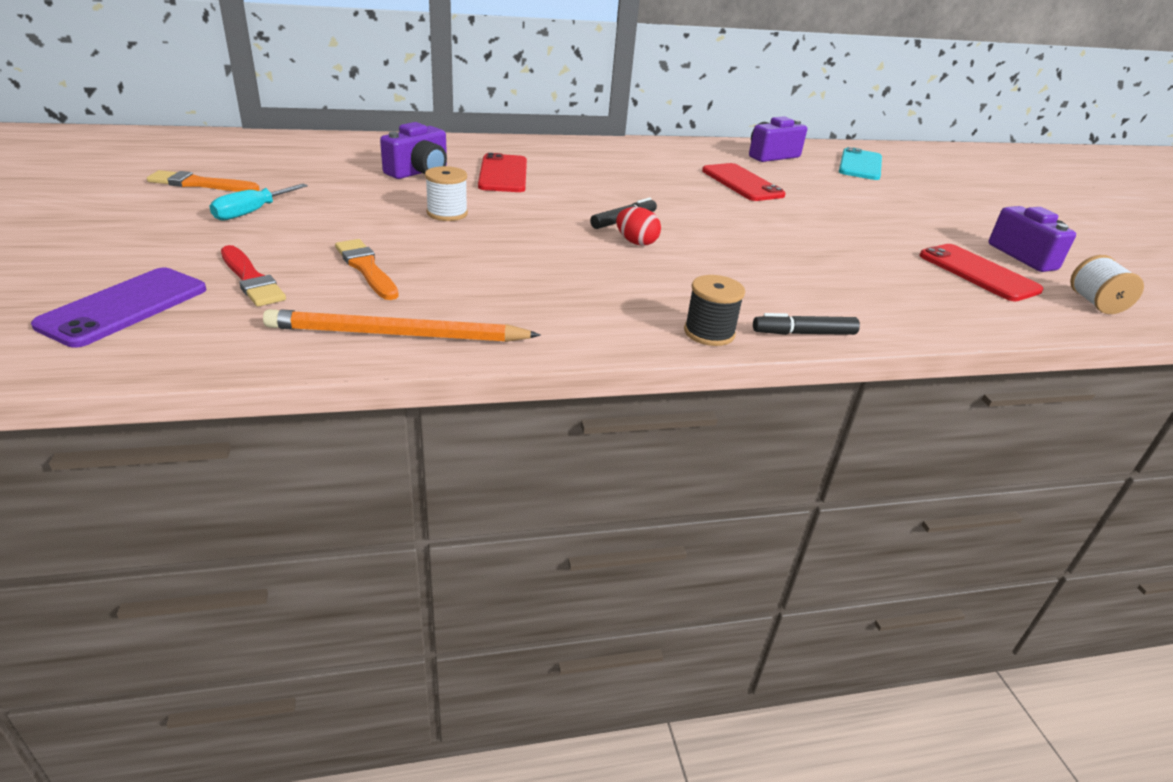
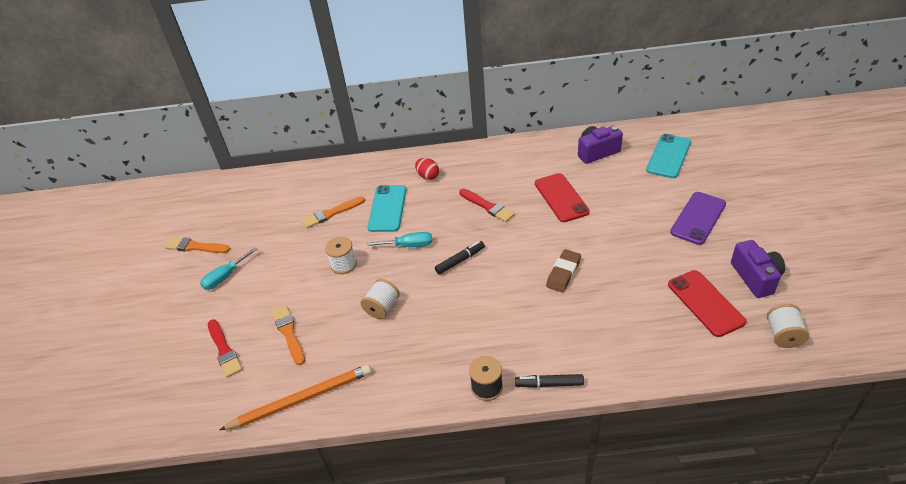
camera: 15 degrees right, 10 degrees up
(124, 307) = (159, 382): purple phone -> purple phone (698, 218)
(398, 334) = (301, 399): orange pencil -> orange pencil turned 150 degrees clockwise
(419, 172) = (331, 213): purple camera -> orange brush
(503, 174) = (387, 208): red phone -> turquoise phone
(517, 253) = (382, 307): none -> white spool
(544, 204) = (409, 245): none -> turquoise screwdriver
(636, 242) = (463, 287): red egg -> red egg (428, 176)
(645, 182) = (487, 206): none -> red brush
(774, 239) = (563, 273): none -> brown eraser

